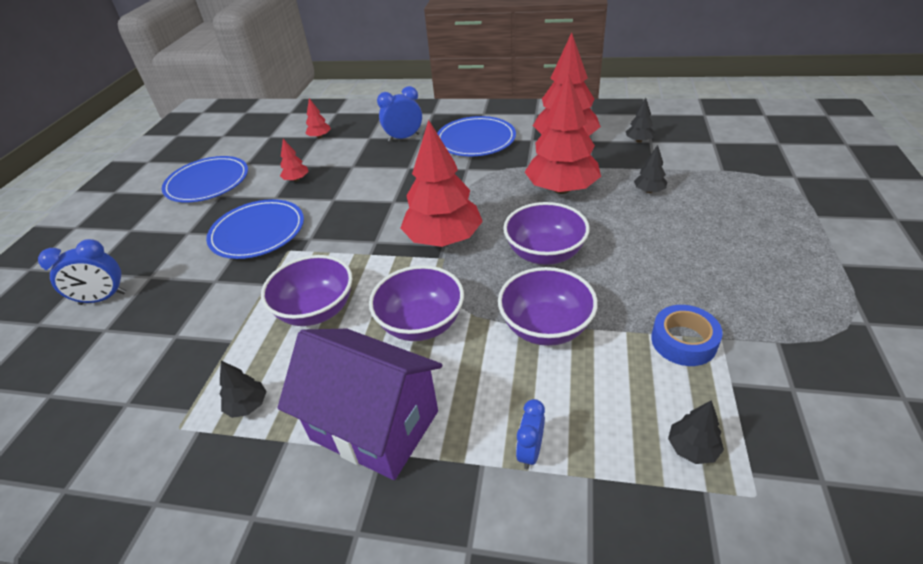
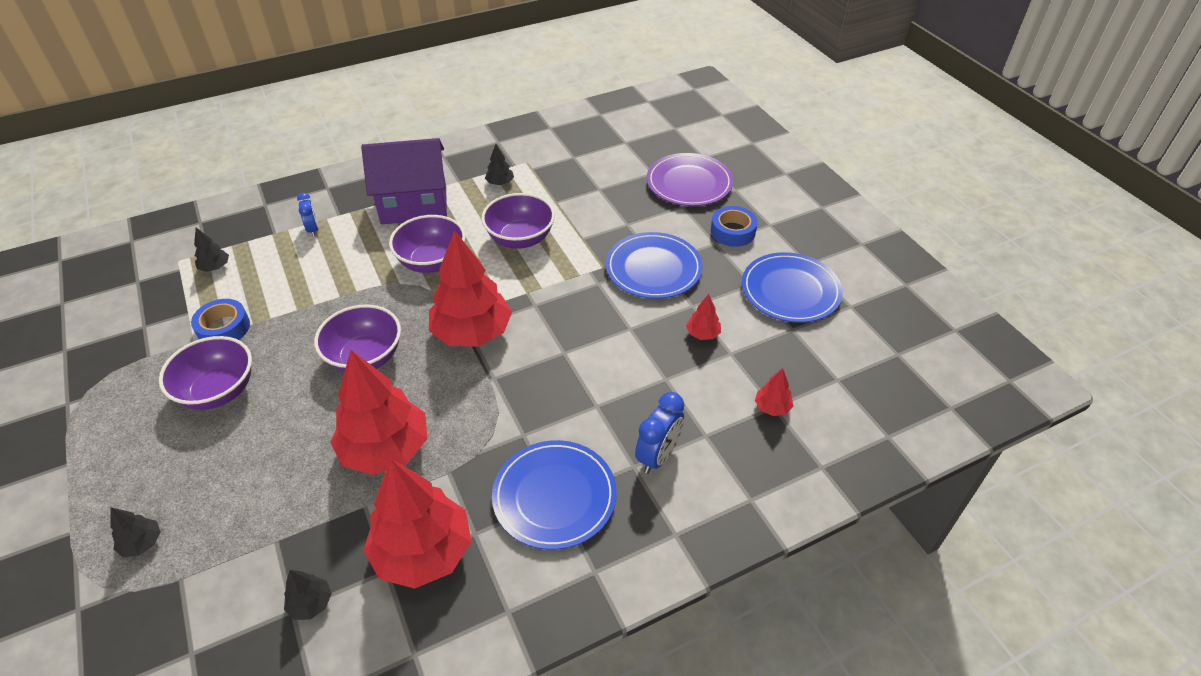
camera: 140 degrees right, 5 degrees up
(103, 298) = (689, 183): blue clock -> purple plate
(161, 236) = (732, 231): none -> blue tape
(546, 327) = (334, 296): purple bowl -> purple bowl (218, 391)
(649, 191) = (277, 492): black tree -> black tree (142, 543)

